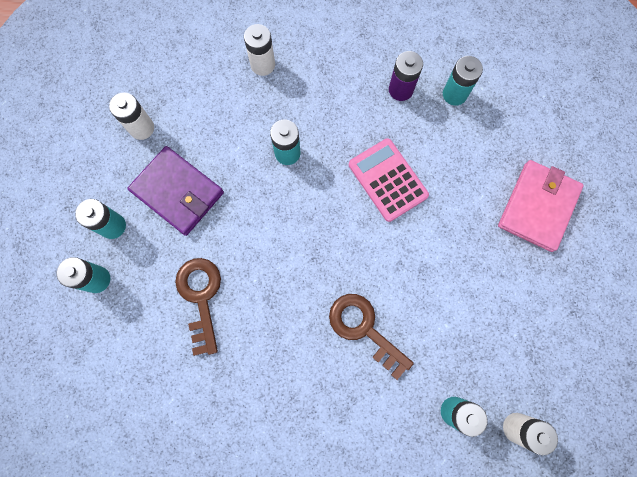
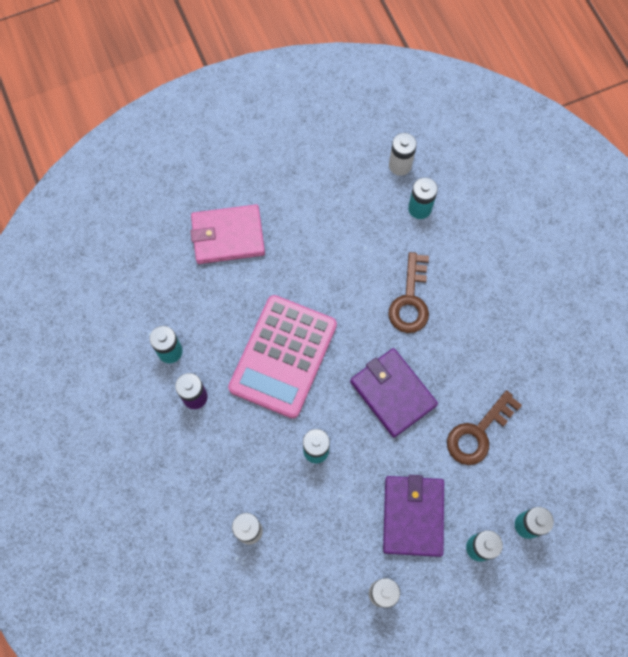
camera: 125 degrees left, 5 degrees down
(289, 249) = (392, 393): none -> purple wallet
(387, 180) = (283, 356): pink calculator -> pink calculator, size x1.56

